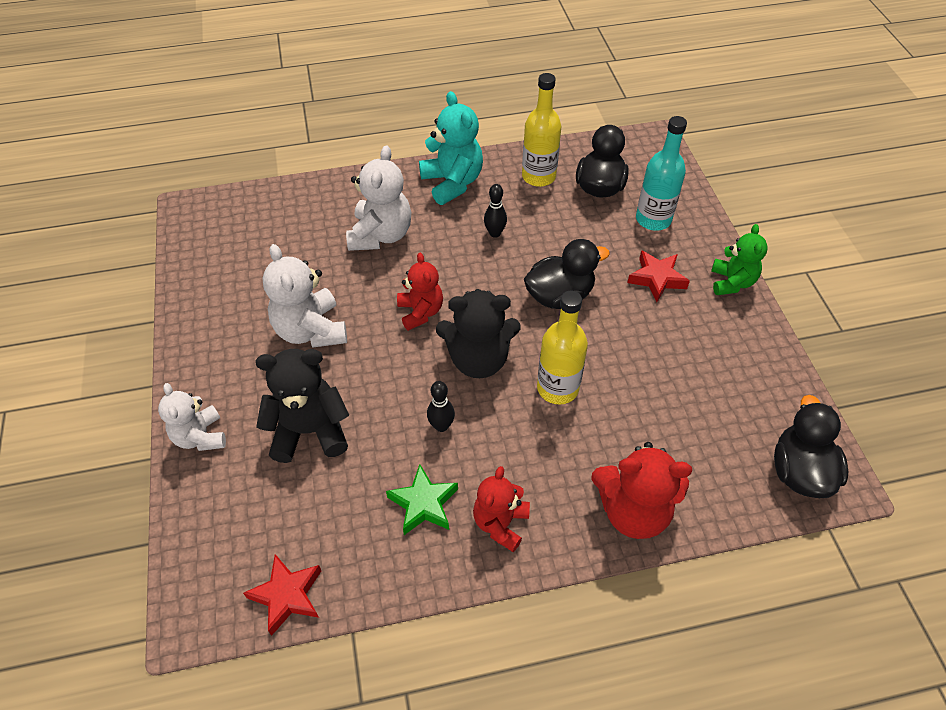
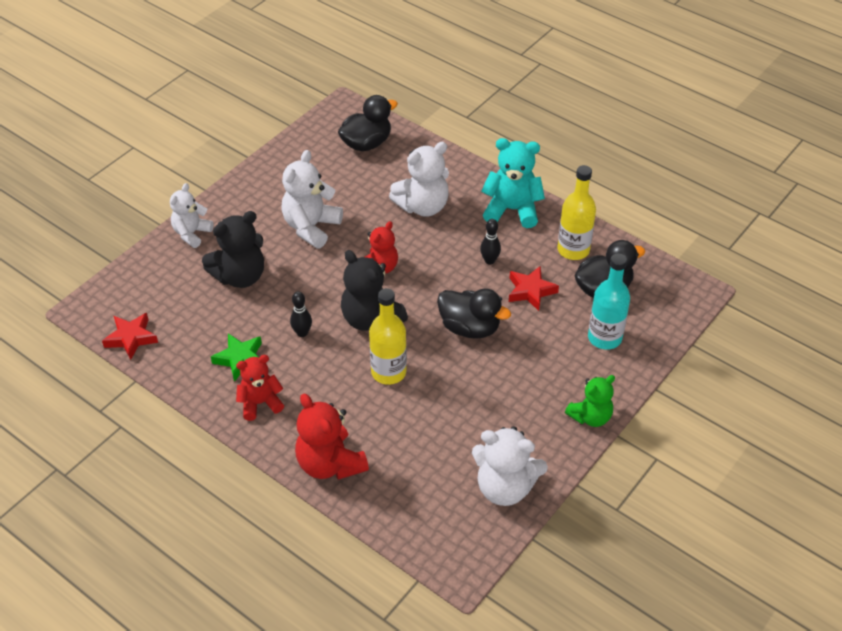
camera: 50 degrees right, 5 degrees down
(310, 431) = (240, 276): black teddy bear -> black teddy bear turned 105 degrees clockwise
(452, 183) = (512, 210): turquoise teddy bear -> turquoise teddy bear turned 105 degrees counterclockwise
(657, 279) = (545, 371): red star -> red star (530, 291)
(766, 390) = (505, 487): none -> white teddy bear
(800, 471) = (449, 540): black duck -> black duck (366, 143)

